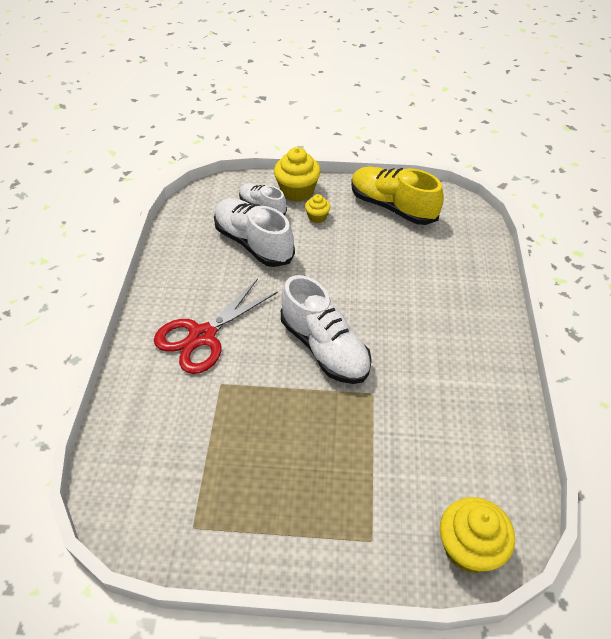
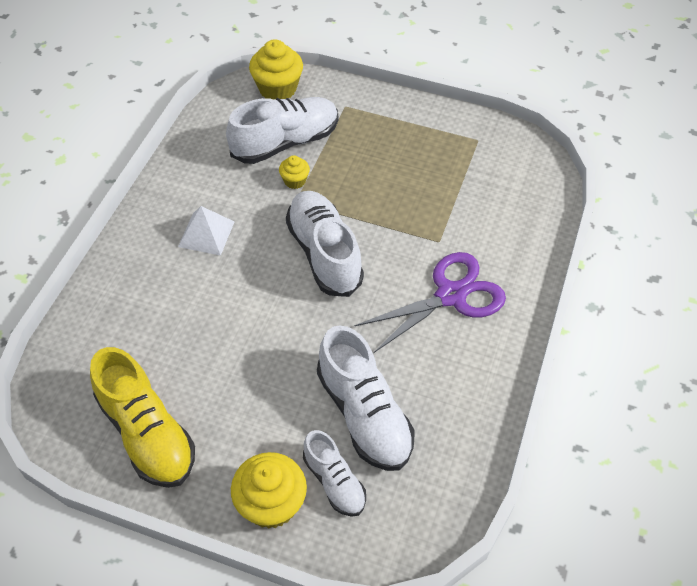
camera: 165 degrees left, 5 degrees up
(202, 336) = (450, 295): red scissors -> purple scissors
(317, 217) = (261, 441): yellow cupcake -> yellow cupcake (295, 181)
(417, 463) = (285, 142): none -> white shoe
(437, 342) = (206, 234): none -> white pyramid

